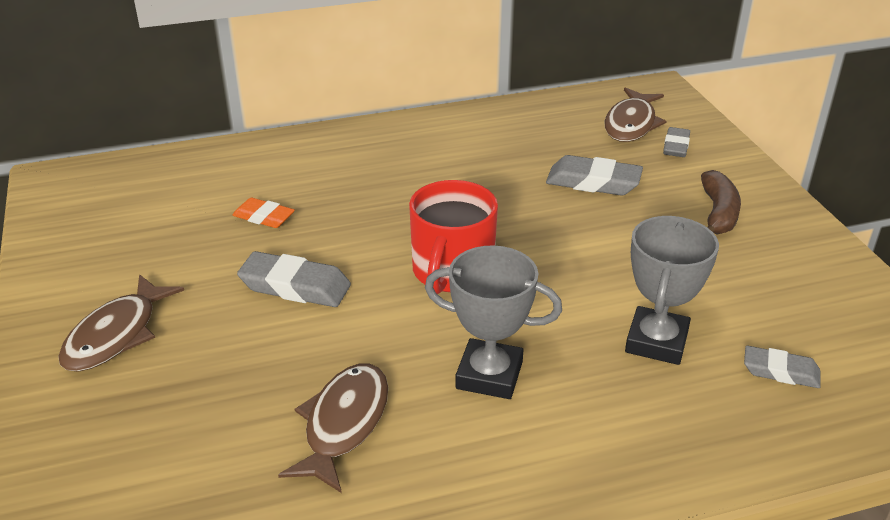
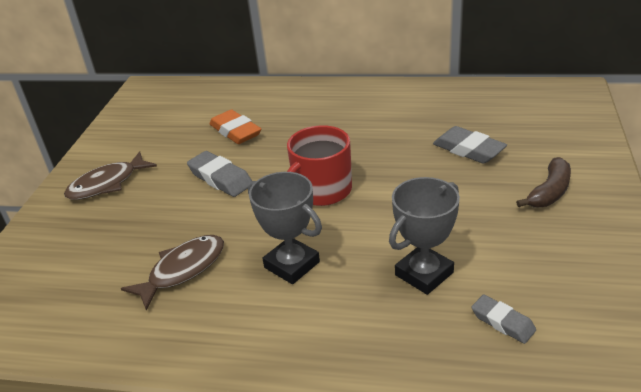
camera: 30 degrees right, 0 degrees up
(264, 217) = (235, 131): orange eraser -> orange eraser, size x1.56
(631, 124) = (533, 112): brown fish -> none
(676, 146) = (556, 135): grey eraser -> none

